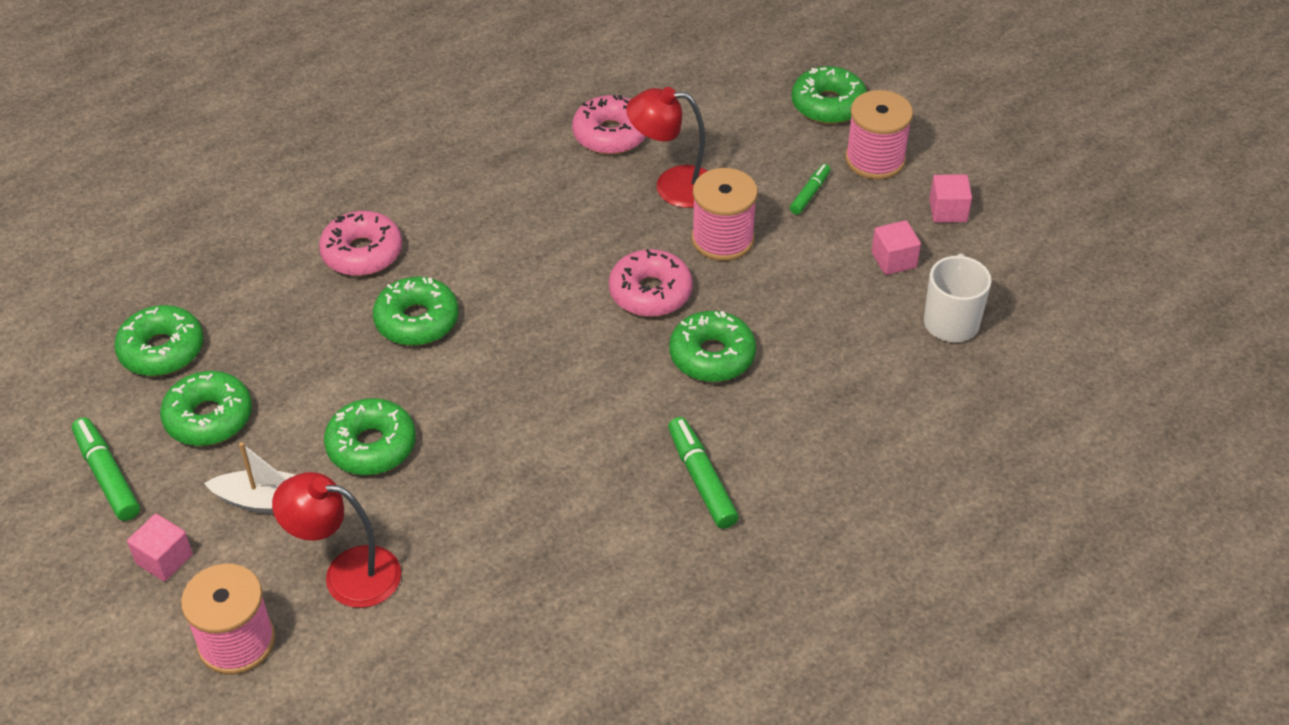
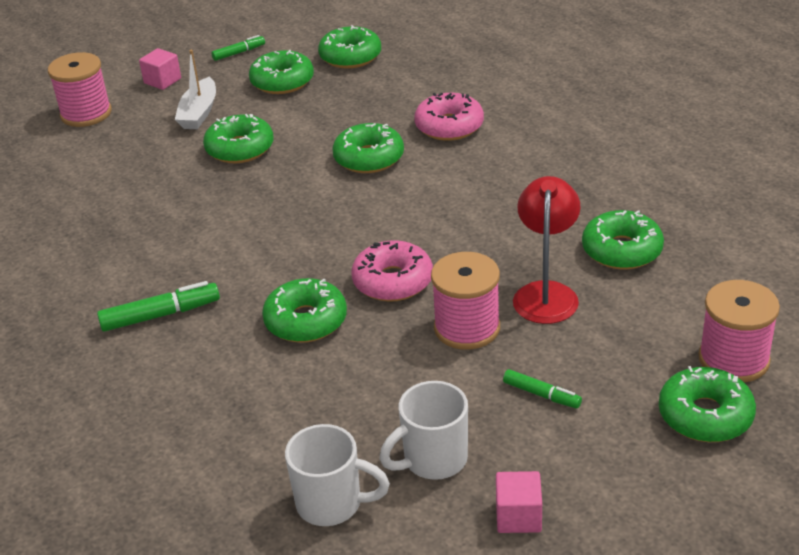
camera: 95 degrees right, 10 degrees down
(107, 475) = (239, 53): green marker -> green marker, size x0.62
(347, 574) = (125, 149): red lamp -> none
(610, 135) = (622, 250): pink donut -> green donut
(875, 160) = (607, 453): pink spool -> pink spool (733, 359)
(893, 260) = (433, 460): pink cube -> white mug

